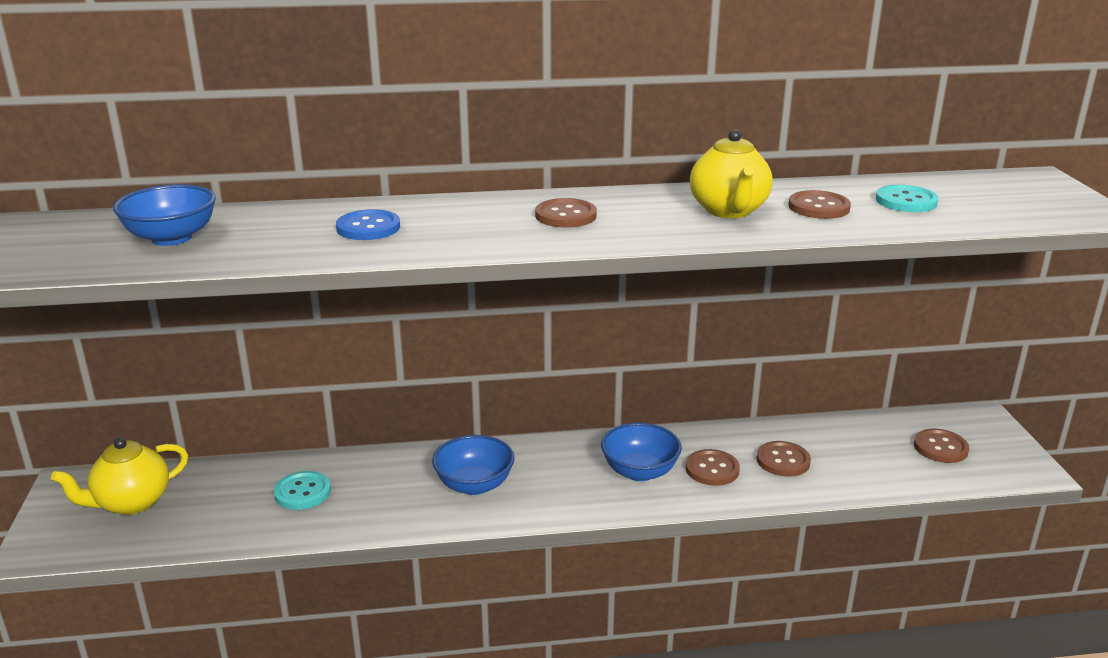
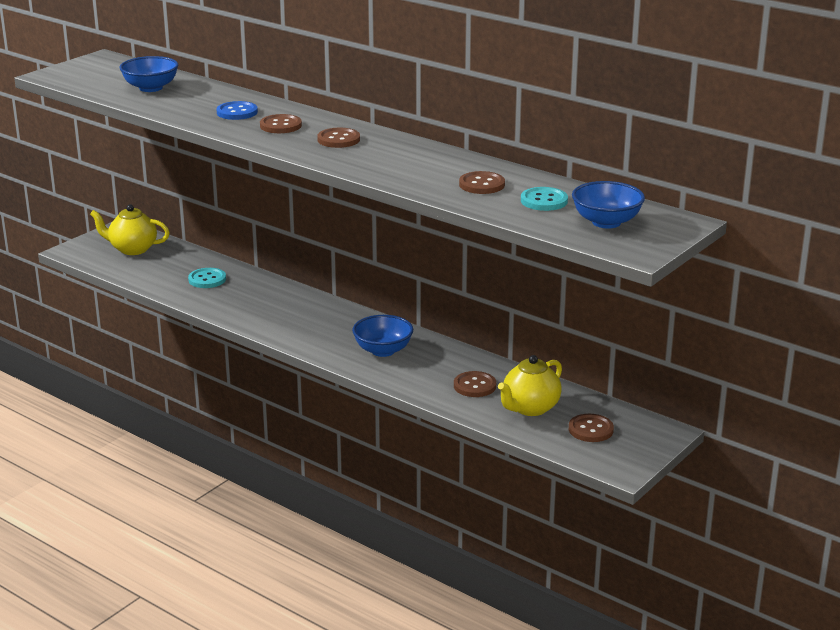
camera: 45 degrees right, 0 degrees up
(474, 485) = (288, 315): blue bowl -> blue bowl (606, 222)
(712, 469) = (424, 369): brown button -> brown button (280, 125)
(729, 211) = (426, 168): yellow teapot -> yellow teapot (530, 408)

